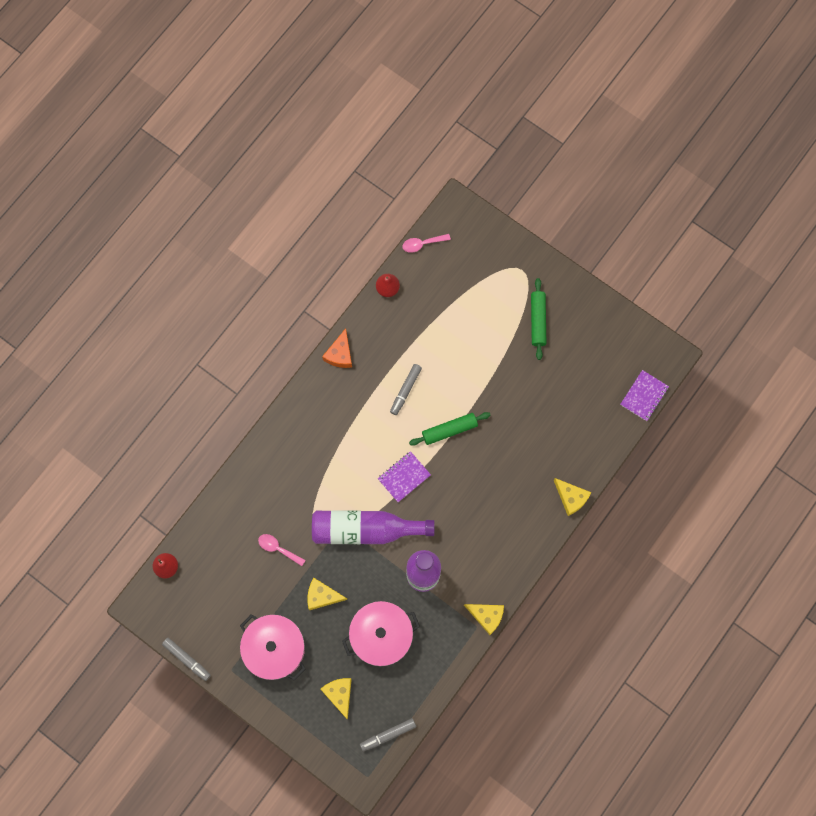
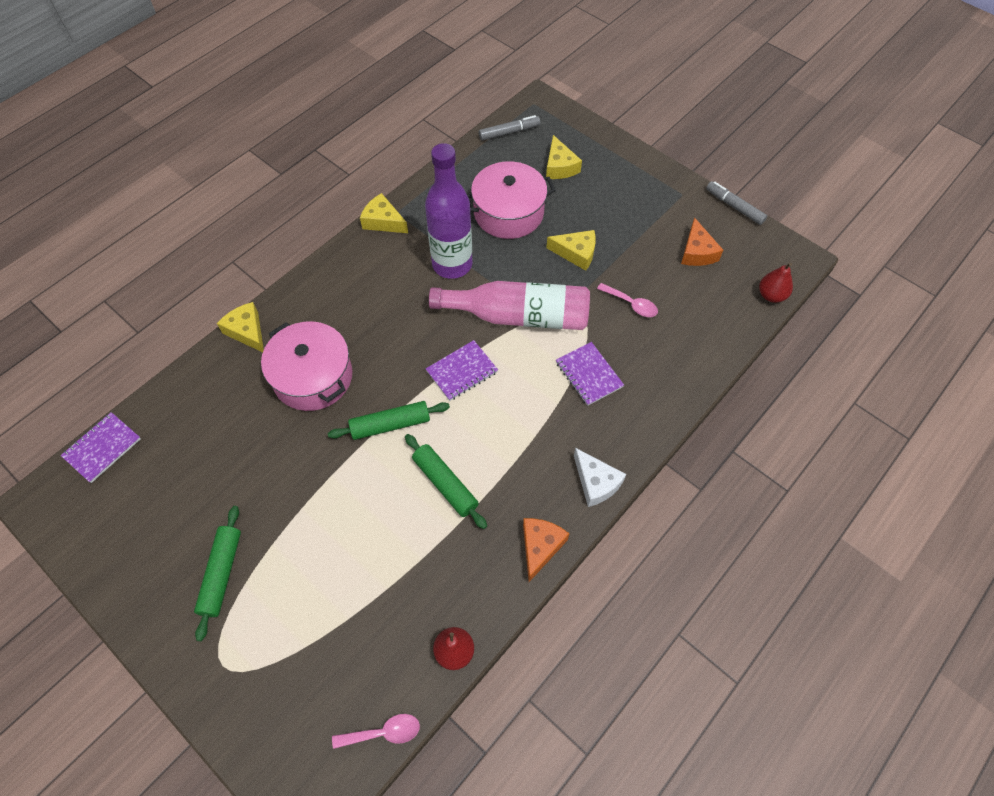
camera: 175 degrees left, 15 degrees down
(223, 606) = (697, 252): none -> orange cheese
(274, 648) = (633, 209): pink pot -> pink pot (313, 377)
(304, 400) = (596, 482): none -> white cheese
(310, 482) = (589, 374): none -> purple notebook
(365, 529) = (519, 316): purple bottle -> pink bottle
(405, 390) = (445, 484): grey marker -> green rolling pin

